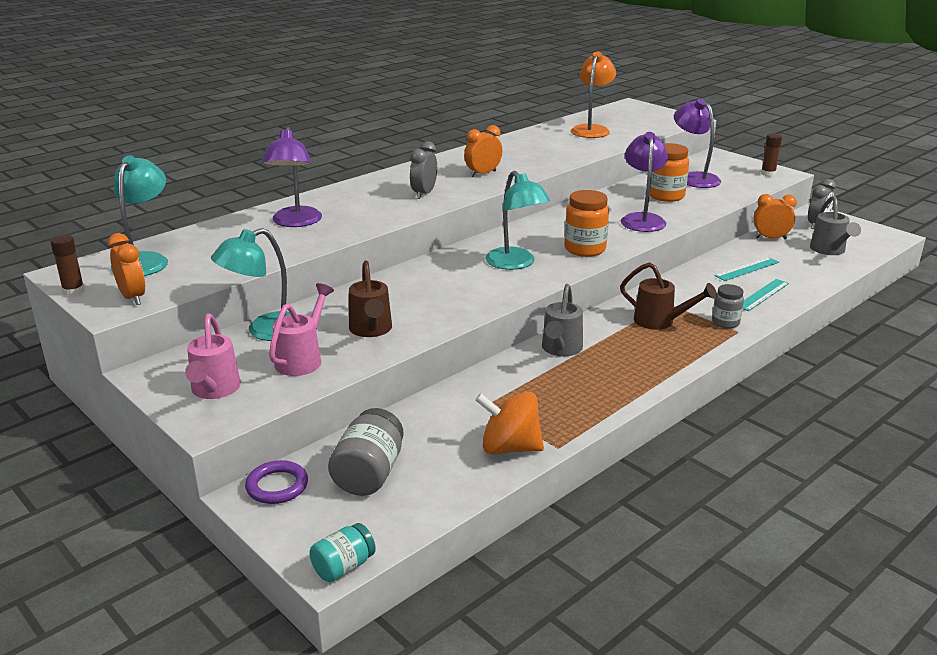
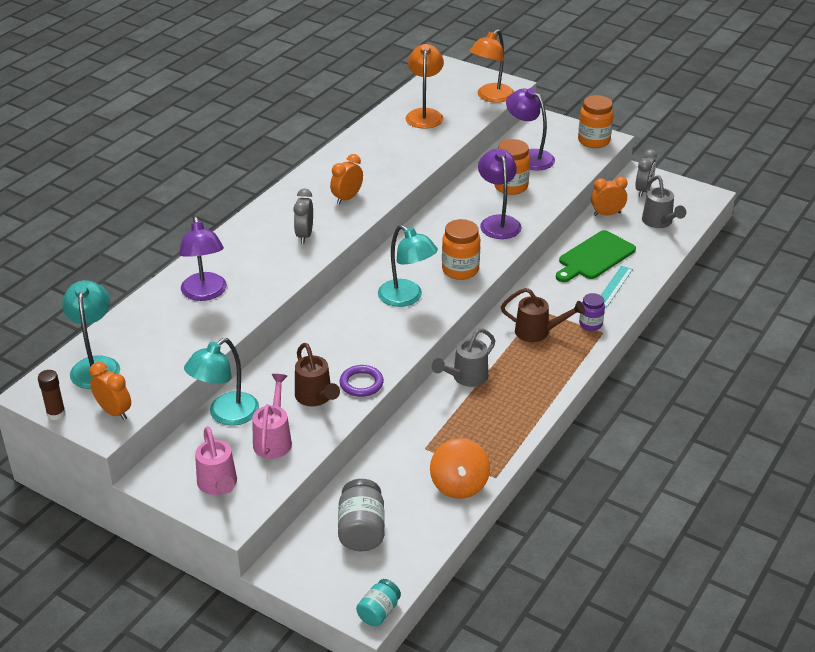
camera: 15 degrees left, 10 degrees up
(277, 486) = (296, 555): purple ring -> purple ring (361, 383)
(509, 448) = (459, 485): orange spinning top -> orange spinning top turned 90 degrees counterclockwise
(560, 350) = (465, 378): grey watering can -> grey watering can turned 45 degrees clockwise
(664, 124) = (491, 97): none -> orange lamp
(725, 323) = (590, 324): grey jar -> purple jar
(747, 269) = (594, 257): turquoise ruler -> green cutting board
(768, 174) = (593, 141): brown glue stick -> orange jar

